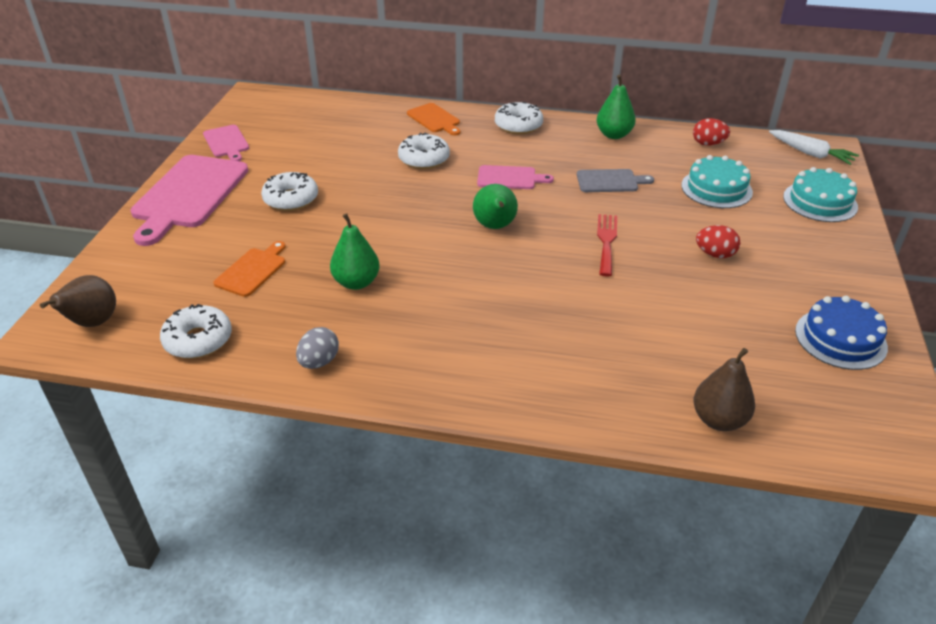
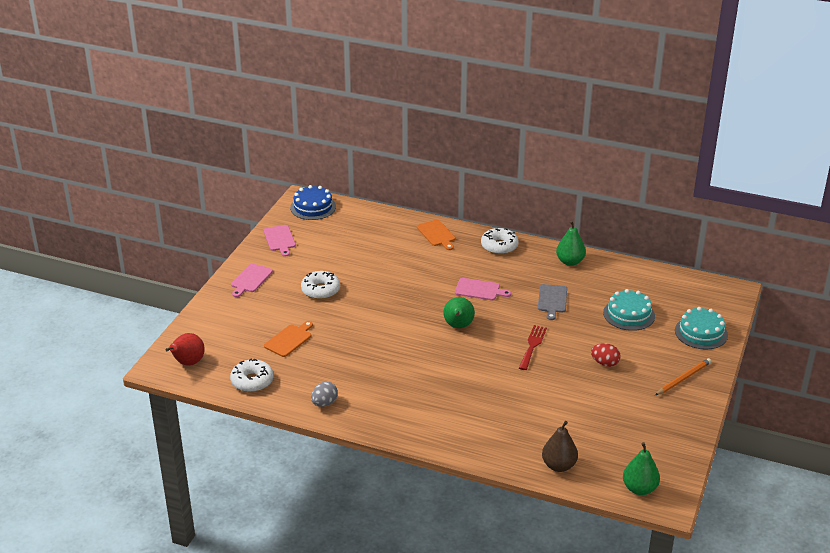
camera: 10 degrees right, 5 degrees down
(92, 323) = (188, 363): brown pear -> red pear
(188, 195) = (250, 279): pink cutting board -> pink cutting board, size x0.51
(356, 282) = (356, 355): green pear -> green pear (639, 488)
(424, 159) = (421, 268): white donut -> none
(610, 181) = (552, 300): grey cutting board -> grey cutting board turned 90 degrees clockwise
(708, 144) = (639, 277): red egg -> none
(810, 153) = (715, 293): white carrot -> none
(831, 263) = (683, 378): none -> orange pencil
(840, 339) = (661, 428): blue cake -> blue cake (313, 207)

